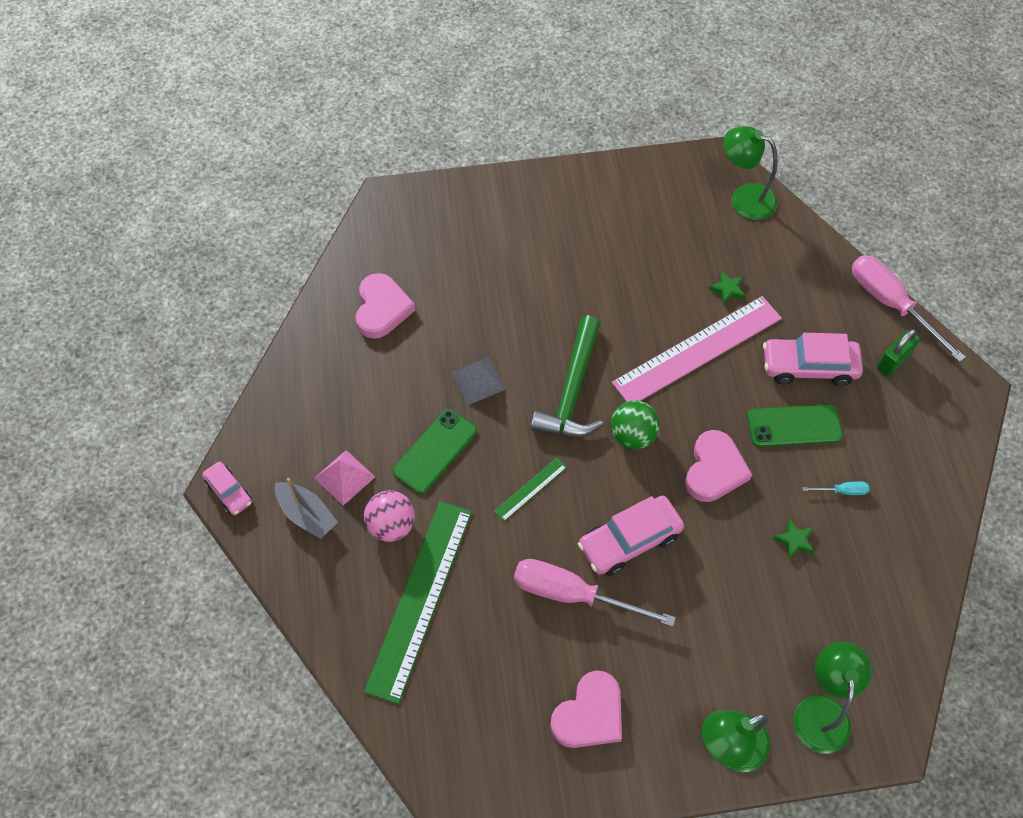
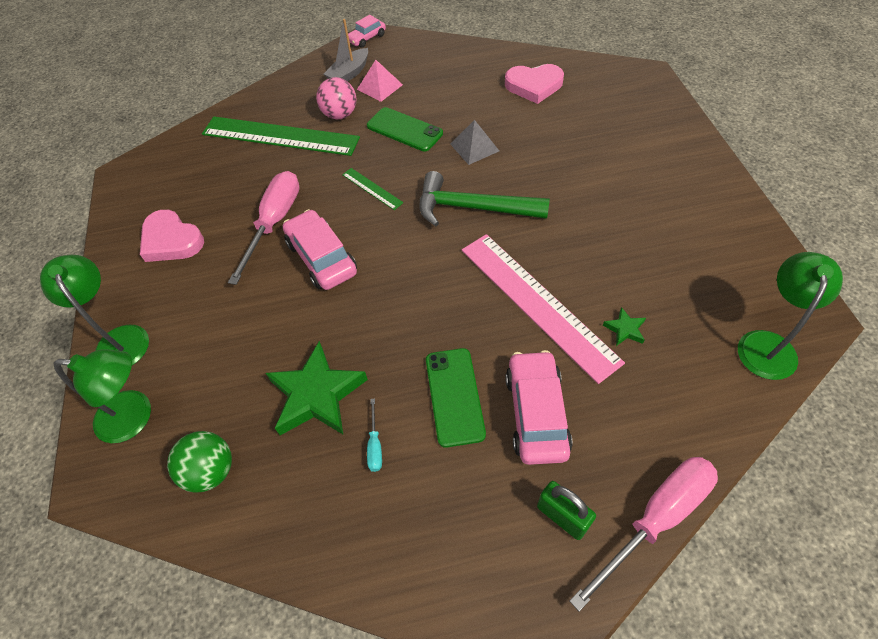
camera: 90 degrees right, 5 degrees down
(632, 435) = (430, 254): green ball -> green ball (211, 471)
(714, 469) = (396, 321): pink heart -> none
(794, 540) = (317, 394): green star -> green star, size x2.27

